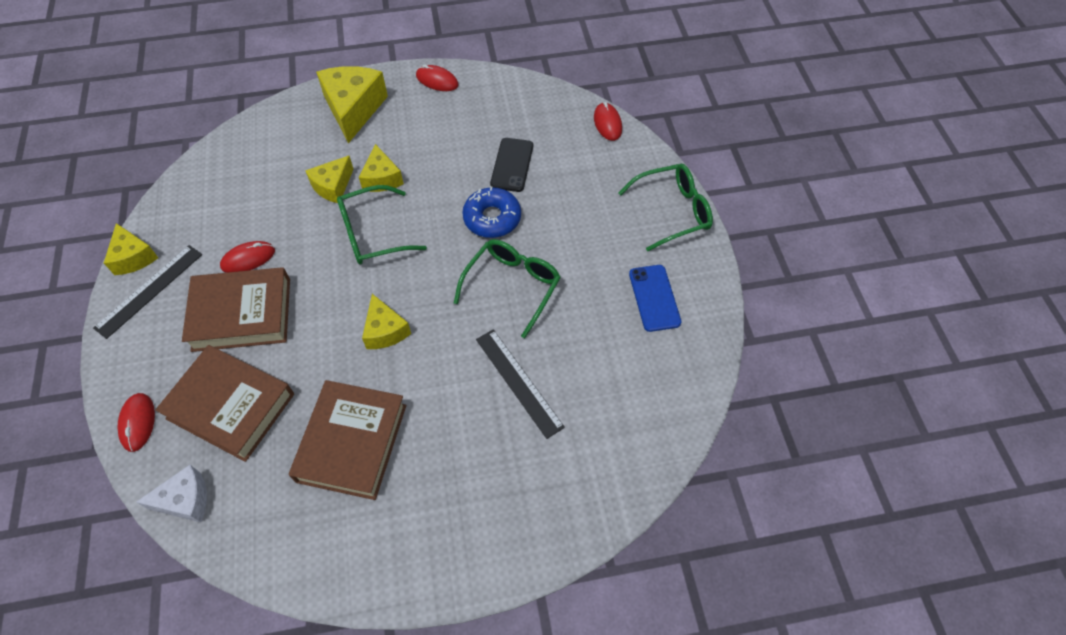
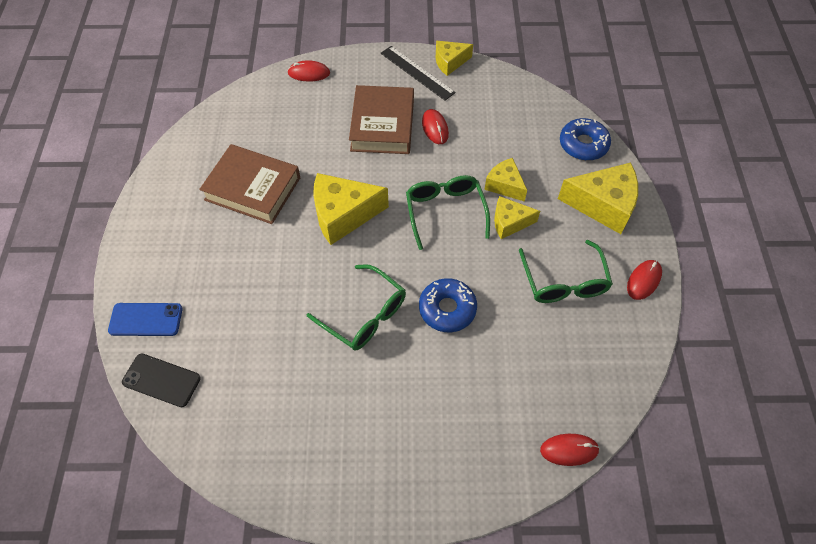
camera: 100 degrees right, 0 degrees up
(185, 500) = (244, 99): white cheese -> none
(231, 406) = (305, 120): brown book -> none
(274, 126) = (583, 144): none -> blue donut
(385, 330) = (343, 215): yellow cheese -> yellow cheese, size x1.69
(512, 165) = (514, 337): black phone -> black phone (161, 380)
(519, 382) = (267, 306): black ruler -> none
(654, 298) = (320, 443): blue phone -> blue phone (146, 319)
(672, 211) = (427, 493): green glasses -> green glasses (564, 282)

